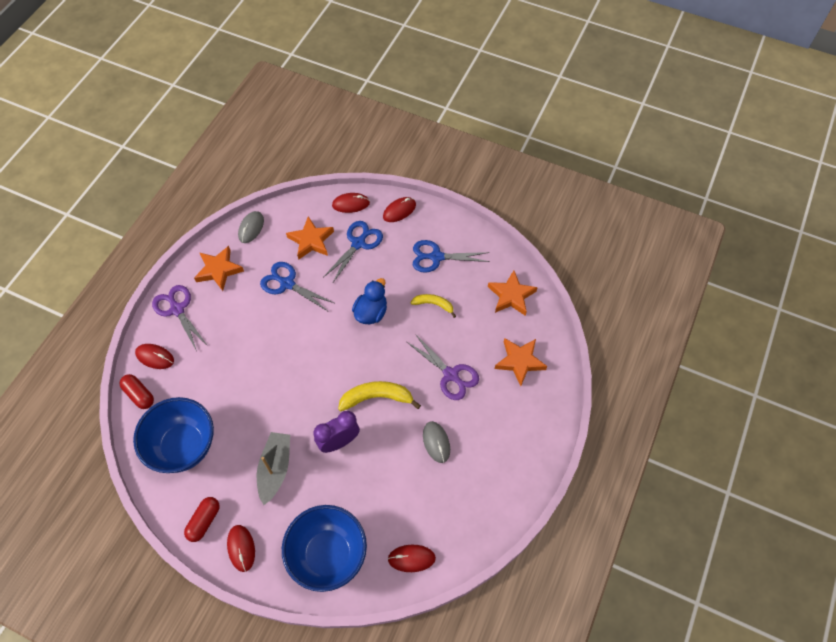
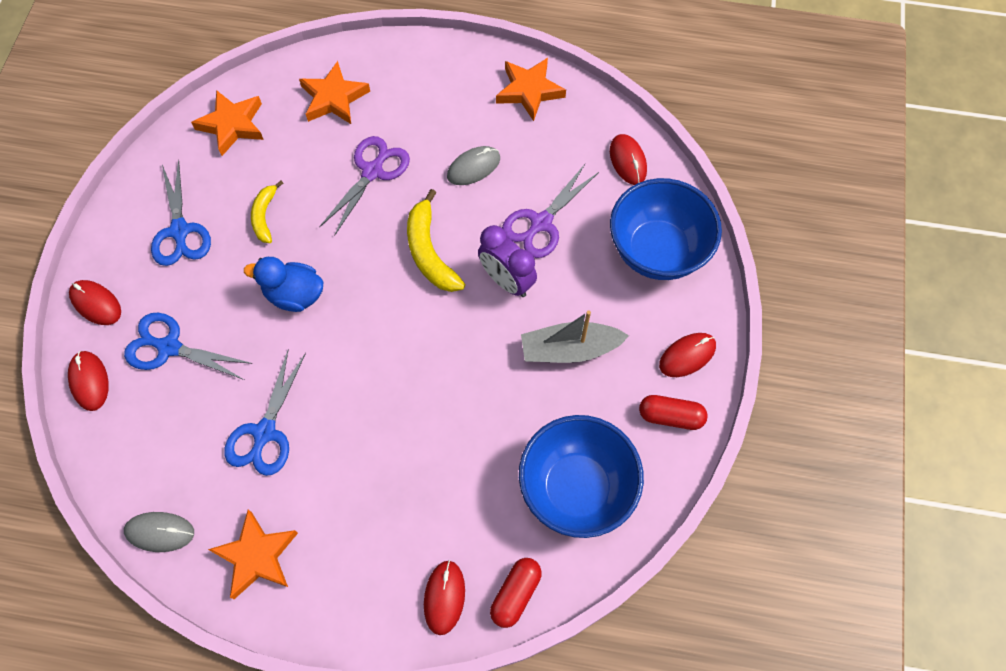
camera: 105 degrees left, 5 degrees up
(177, 309) = (348, 597): purple scissors -> purple scissors (541, 223)
(311, 241) = (174, 422): orange star -> orange star (529, 91)

